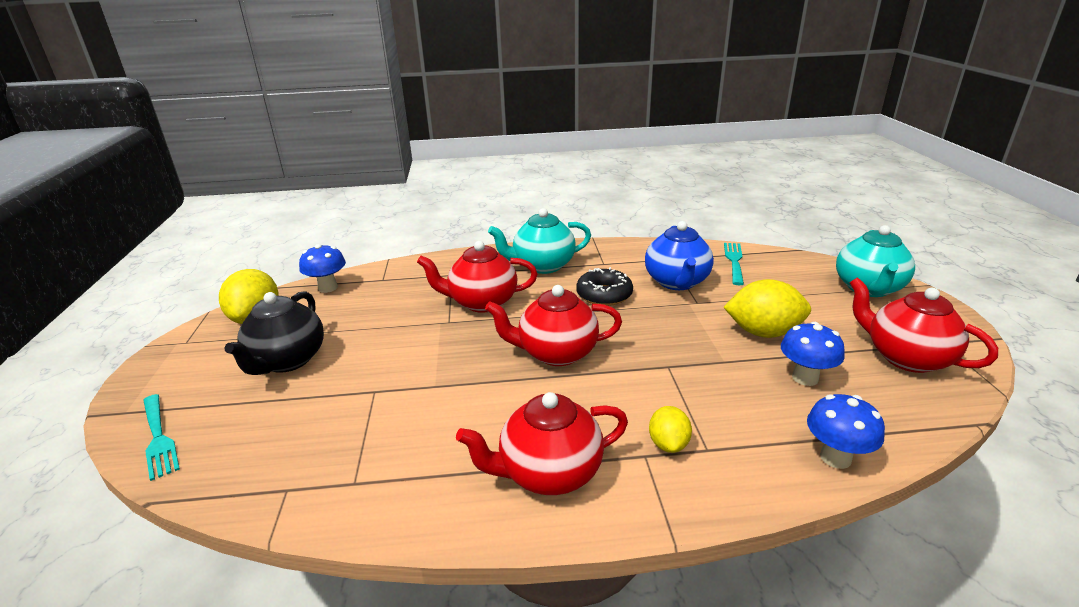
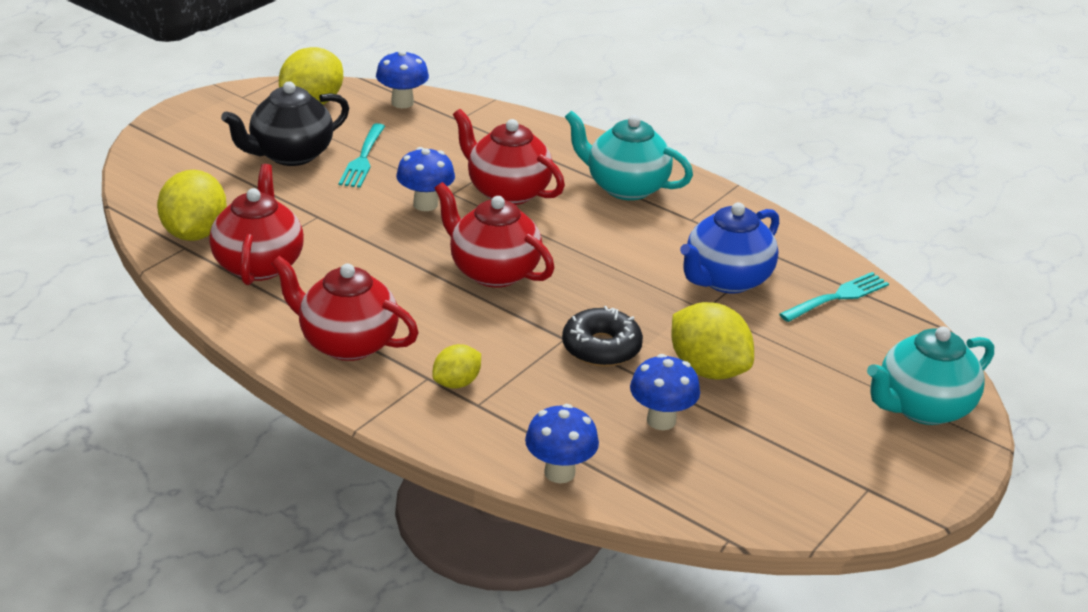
camera: 40 degrees right, 5 degrees up
(158, 437) = (152, 165): turquoise fork -> turquoise fork (363, 158)
(280, 471) = (194, 233): none -> yellow lemon
(442, 338) = (425, 204): none -> blue mushroom
(604, 295) = (629, 249): black donut -> black donut (601, 347)
(906, 357) = (795, 471): red teapot -> red teapot (259, 264)

